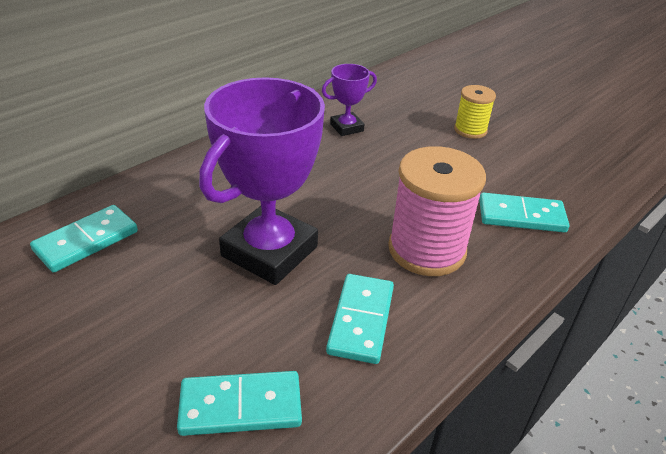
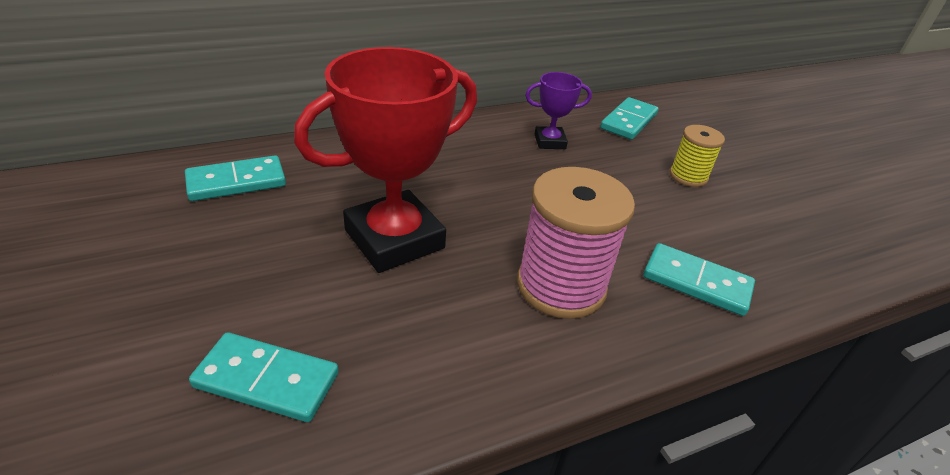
camera: 20 degrees right, 0 degrees up
(269, 251) = (394, 239): purple trophy -> red trophy
(361, 320) = (443, 336): turquoise domino -> turquoise domino (629, 121)

